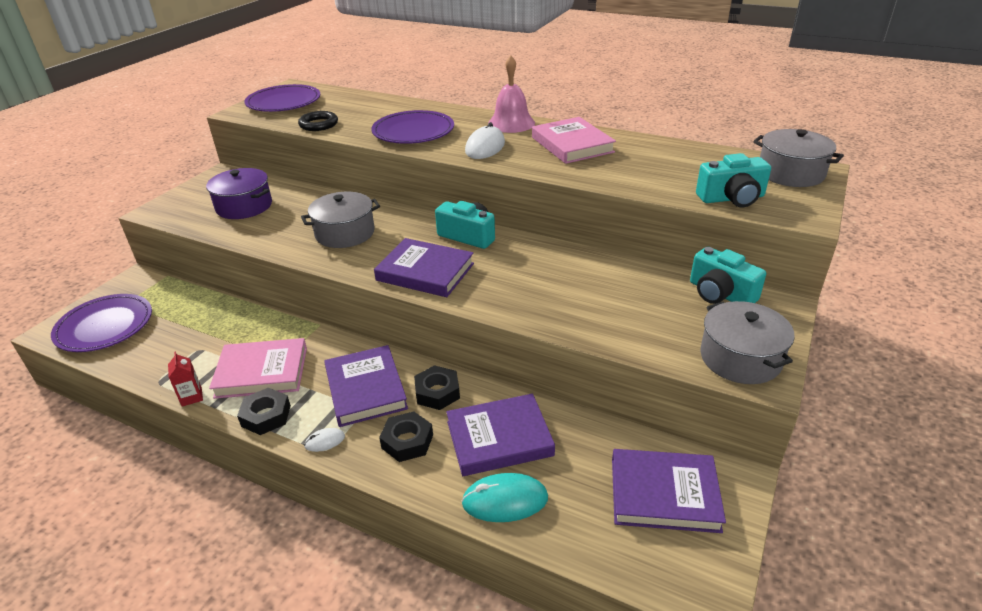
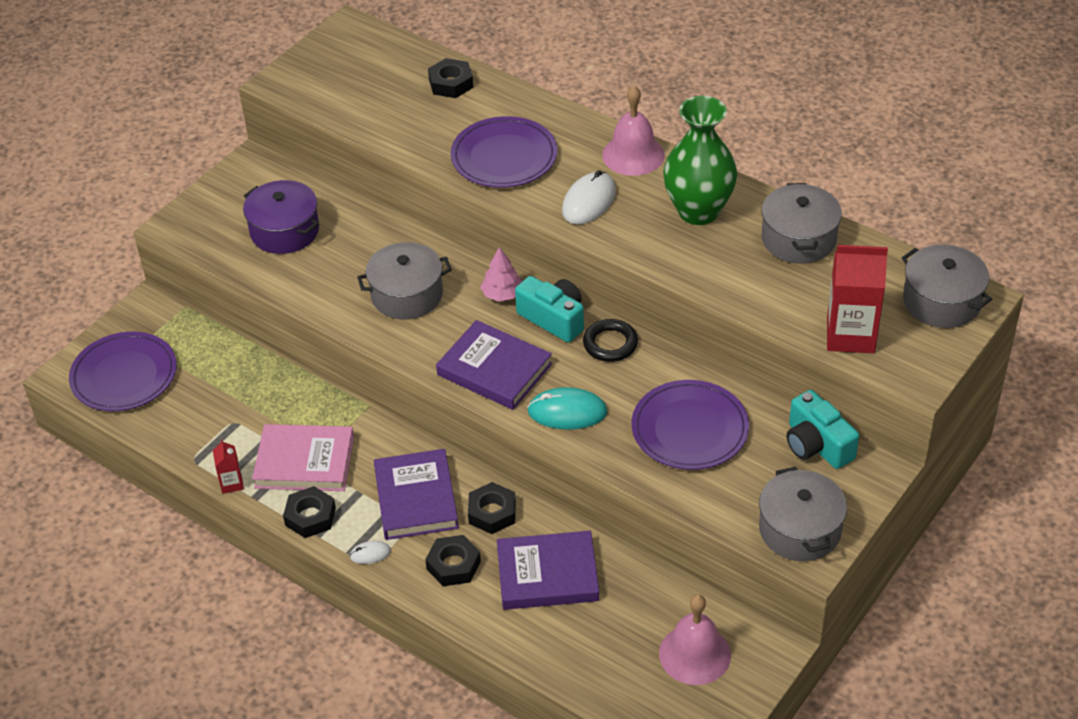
camera: 10 degrees right, 10 degrees up
(284, 102) = (338, 67): purple plate -> purple plate (690, 429)
(318, 124) = (384, 125): black ring -> black ring (610, 344)
(367, 103) = (451, 83): none -> black nut
(423, 226) = (502, 294): none -> pink tree
(505, 500) = (539, 639): turquoise mouse -> turquoise mouse (567, 412)
(572, 145) = (698, 211): pink book -> green vase
(656, 151) = (798, 239): none -> grey pot
(664, 494) = (695, 654): purple book -> pink bell
(732, 198) = (850, 335): turquoise camera -> red carton

